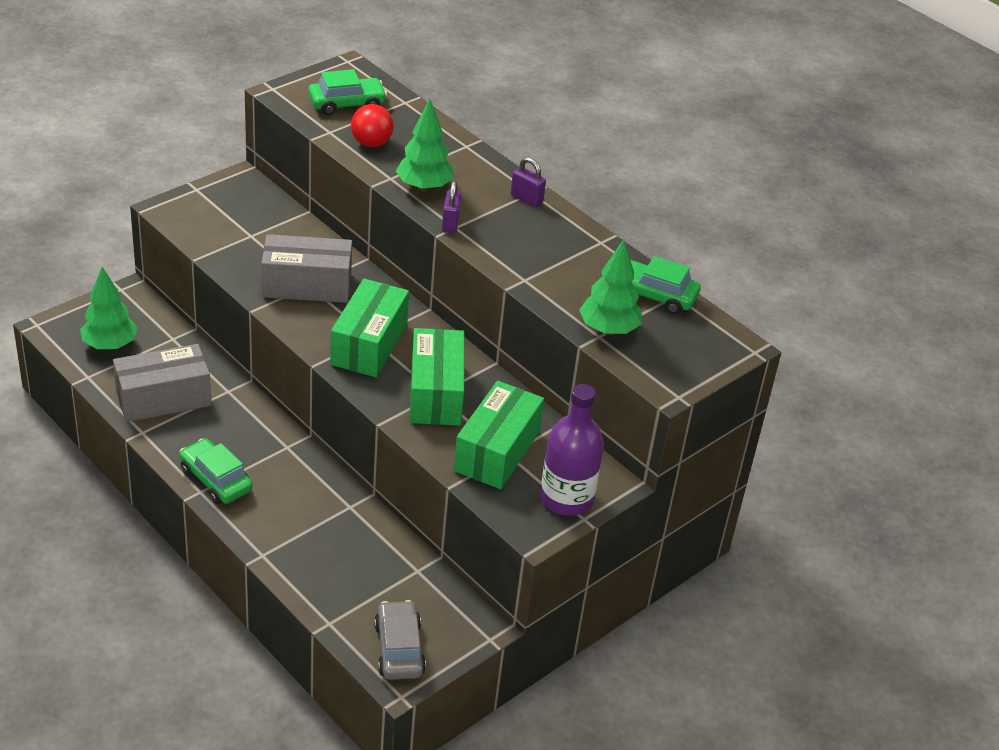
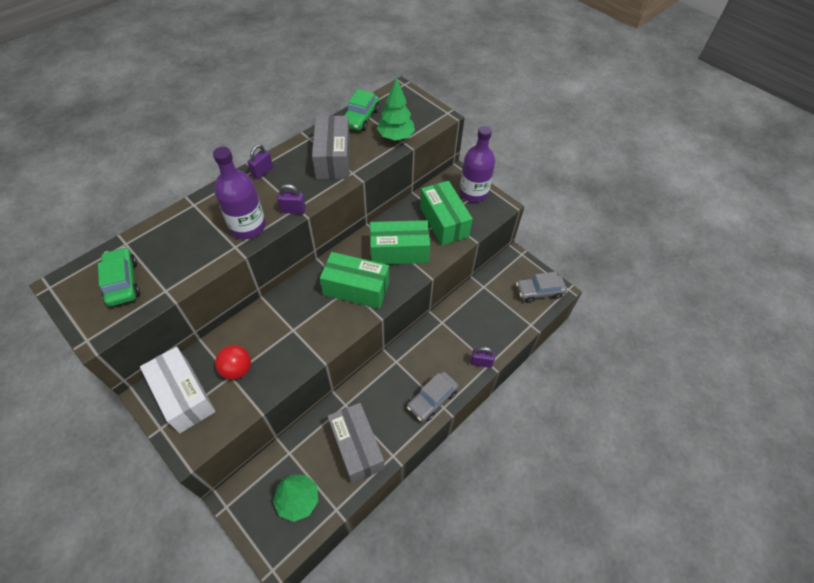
camera: 90 degrees left, 15 degrees up
(216, 480) = (432, 399): green car -> grey car
(232, 203) = (184, 396): none -> white box
(266, 545) = (481, 362): none -> purple padlock
(307, 285) = (294, 331): grey box -> grey box (333, 158)
(371, 143) = (185, 261): red ball -> red ball (237, 369)
(424, 187) = (247, 226): green tree -> purple bottle
(497, 451) = (444, 222): green box -> green box turned 45 degrees clockwise

